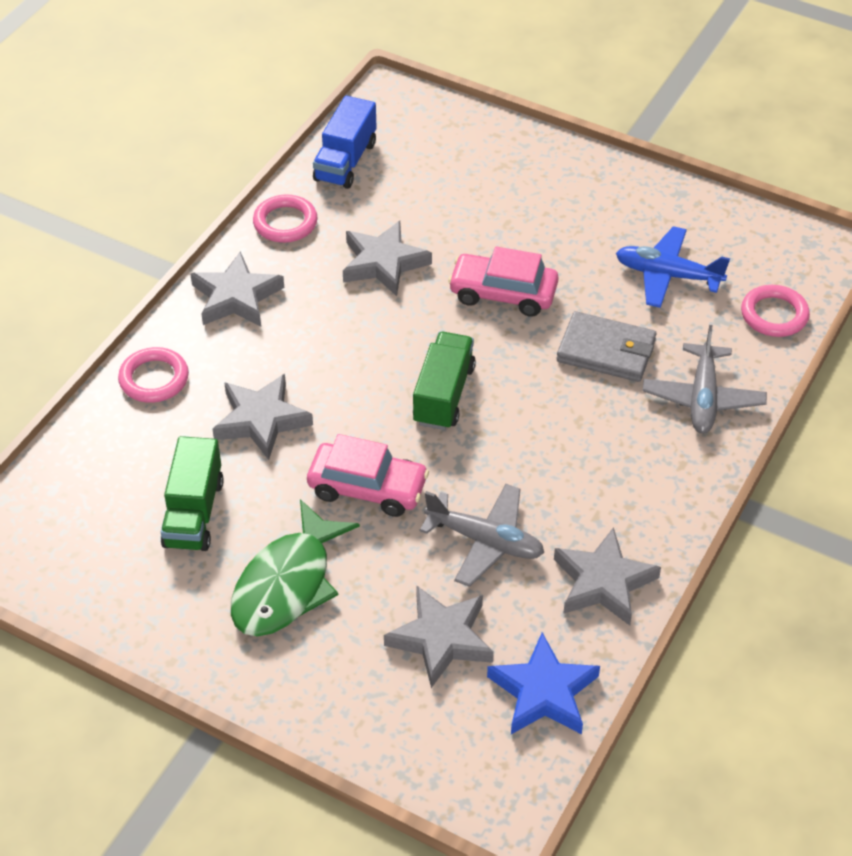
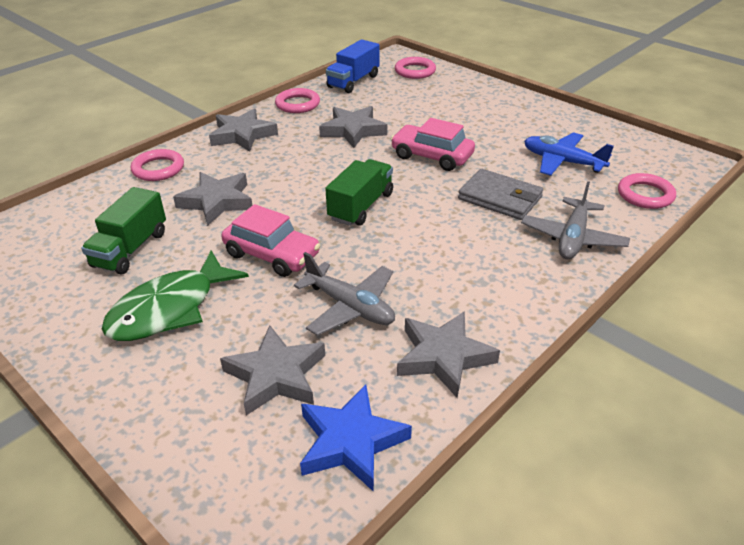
camera: 15 degrees right, 10 degrees down
(426, 124) = (415, 71): none -> pink ring

